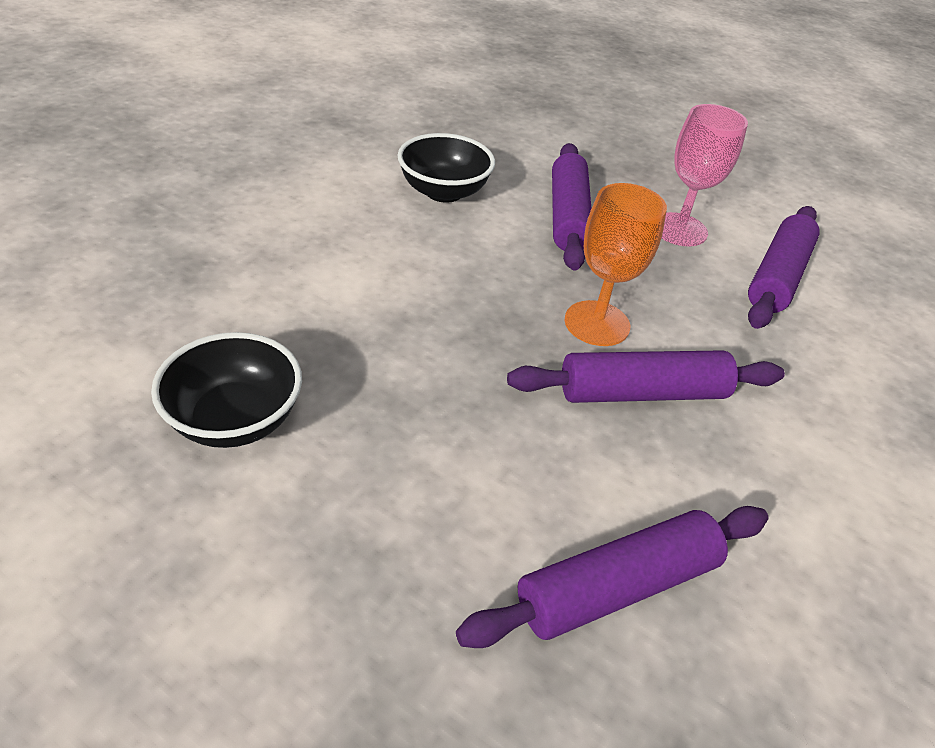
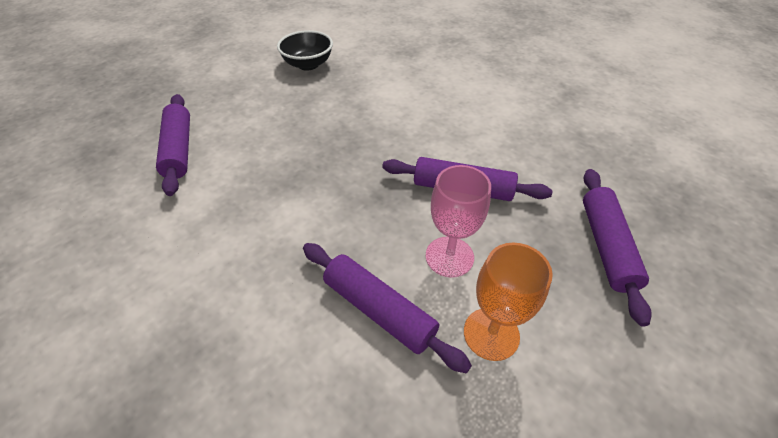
camera: 105 degrees right, 5 degrees up
(444, 192) = (485, 132): black bowl -> none
(597, 323) = (342, 179): orange goblet -> orange goblet (491, 334)
(642, 392) = (280, 185): purple rolling pin -> purple rolling pin (606, 246)

